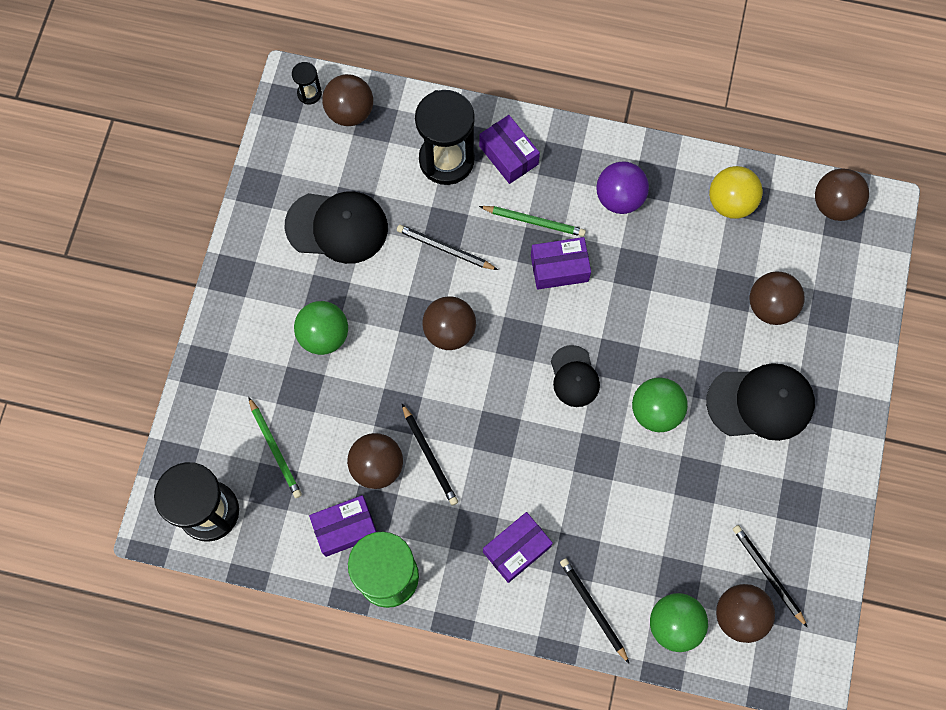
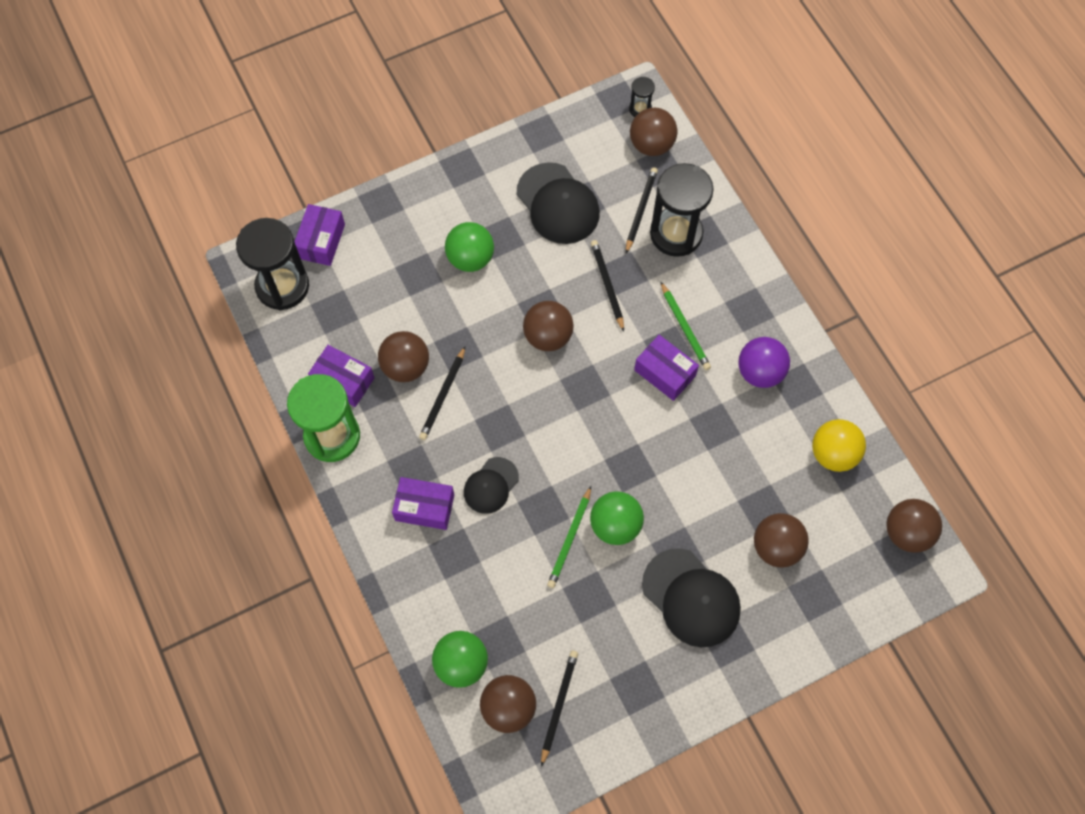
camera: 50 degrees right, 5 degrees down
(275, 449) = (361, 292): green pencil -> green pencil (570, 539)
(508, 155) = (719, 271): purple box -> purple box (321, 241)
(574, 376) = (590, 447): black cap -> black cap (491, 485)
(593, 609) = (425, 596): black pencil -> black pencil (640, 210)

